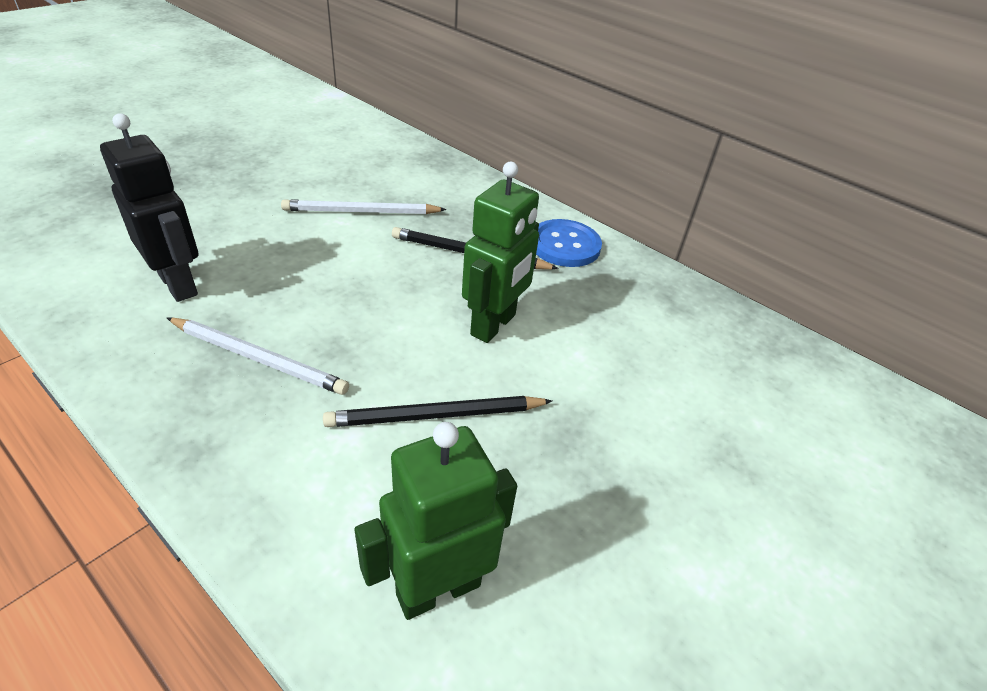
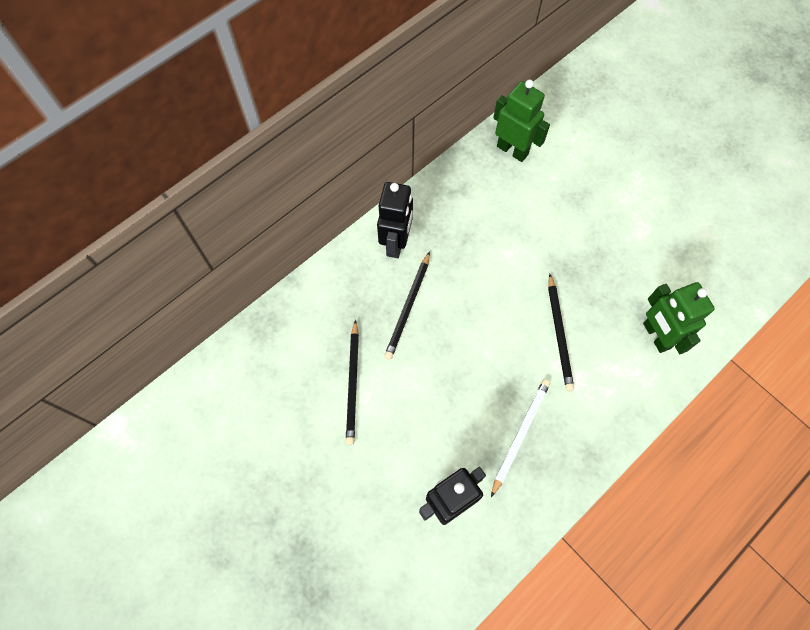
camera: 80 degrees left, 25 degrees up
(361, 212) = (353, 384): white pencil -> black pencil
(494, 325) = (484, 298): green robot -> green robot (512, 150)
(565, 245) = (396, 243): blue button -> black robot

